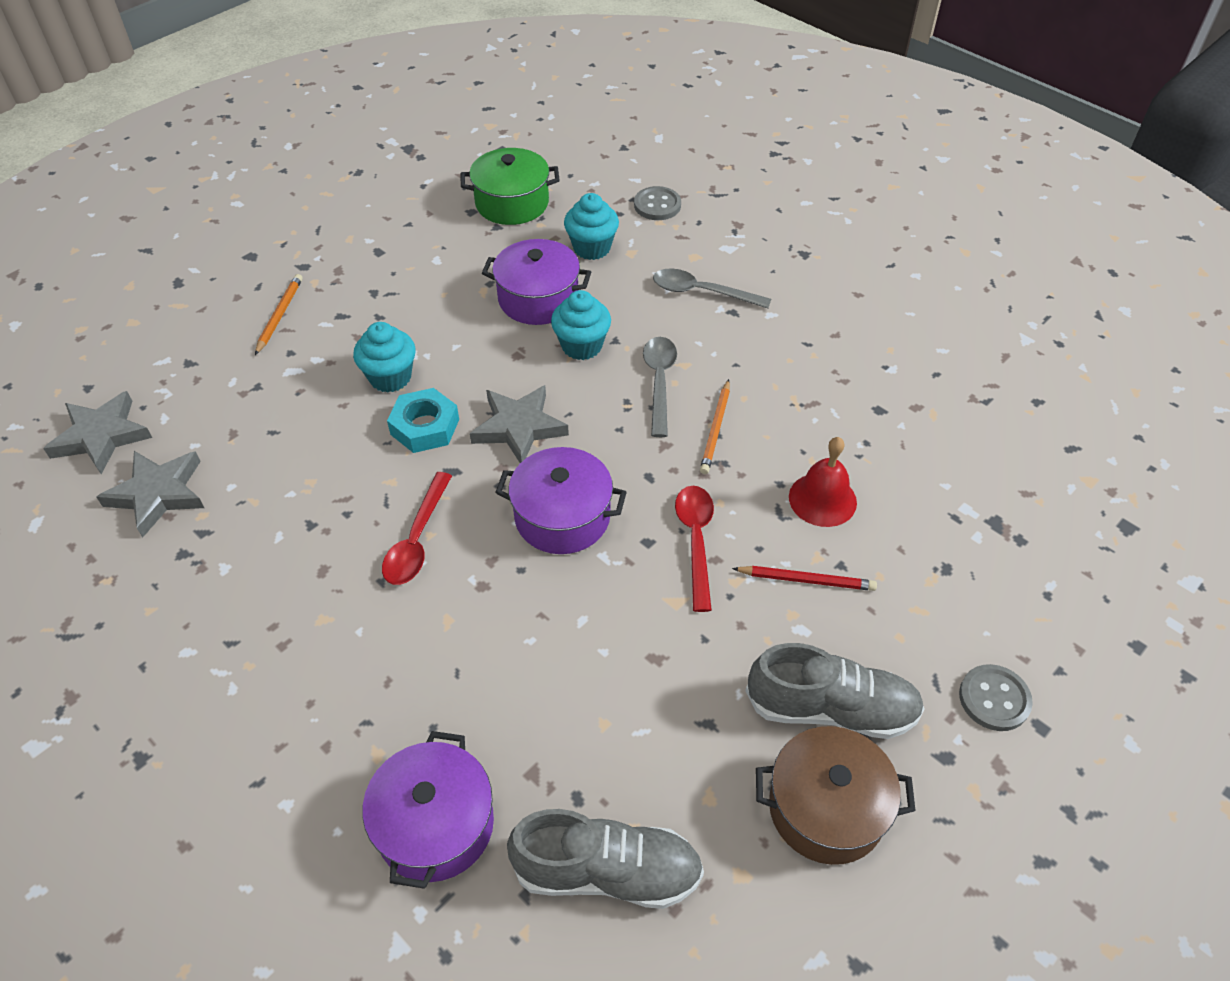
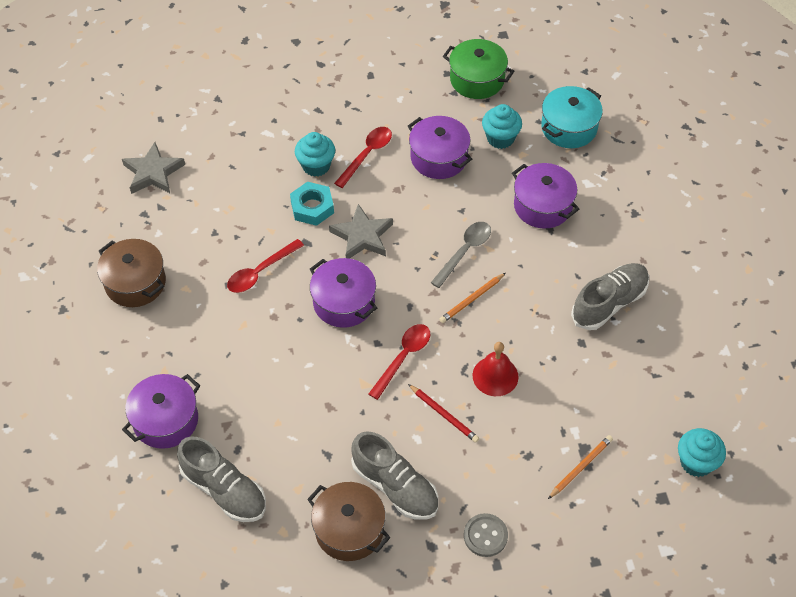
camera: 35 degrees right, 5 degrees up
(101, 436) = (147, 122): grey star -> none
(237, 653) = (135, 283): none -> brown pot
(279, 315) = (284, 92): orange pencil -> orange pencil (580, 467)
(447, 336) = (367, 155): none -> red spoon
(582, 346) = (439, 203): turquoise cupcake -> turquoise cupcake (696, 462)
(657, 205) = (569, 128): grey button -> turquoise pot
(702, 292) = (543, 206): grey spoon -> purple pot
(867, 353) = (609, 303): none -> grey shoe

